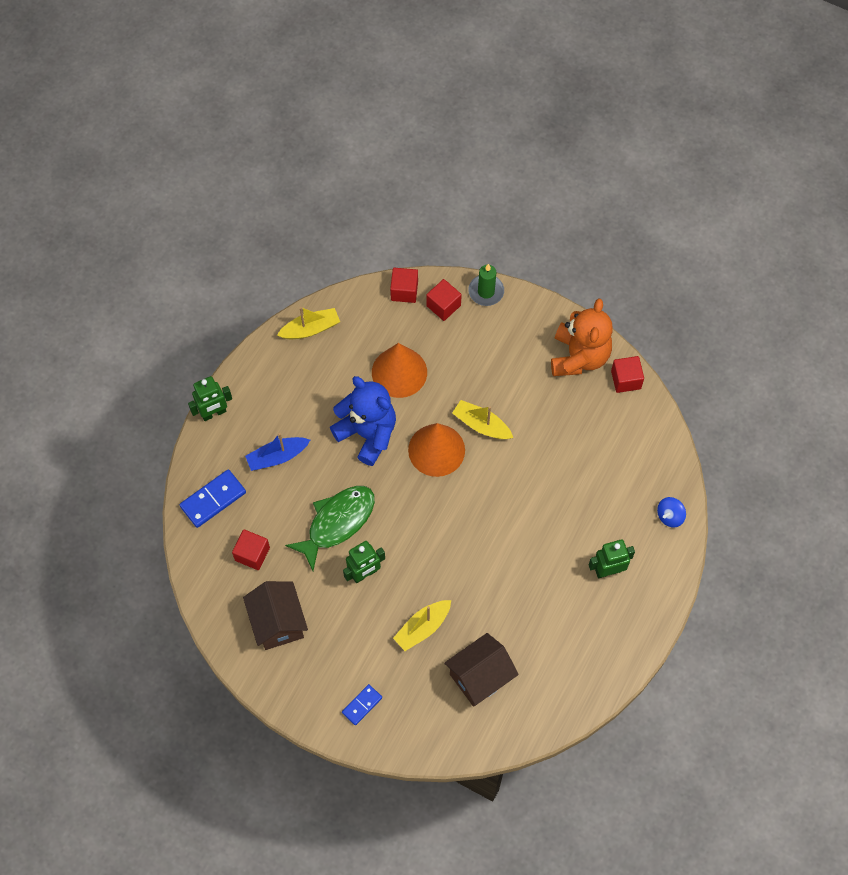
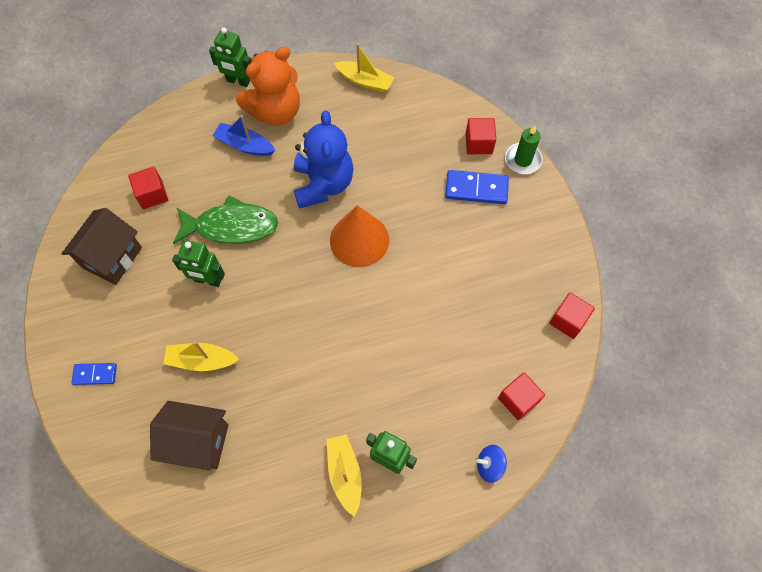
camera: 45 degrees right, 0 degrees up
(213, 500) = (171, 136): blue domino -> blue domino (476, 189)
(399, 372) = (394, 162): orange cone -> none
(404, 291) = (460, 110): red cube -> red cube (518, 400)
(481, 425) = (413, 252): yellow boat -> yellow boat (345, 474)
(579, 356) = (547, 269): orange teddy bear -> orange teddy bear (275, 111)

